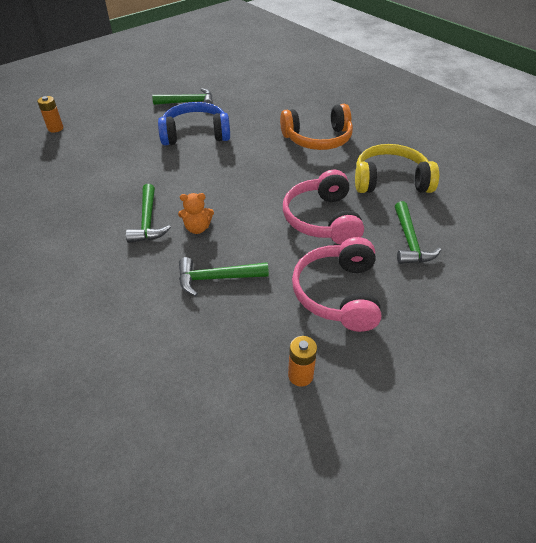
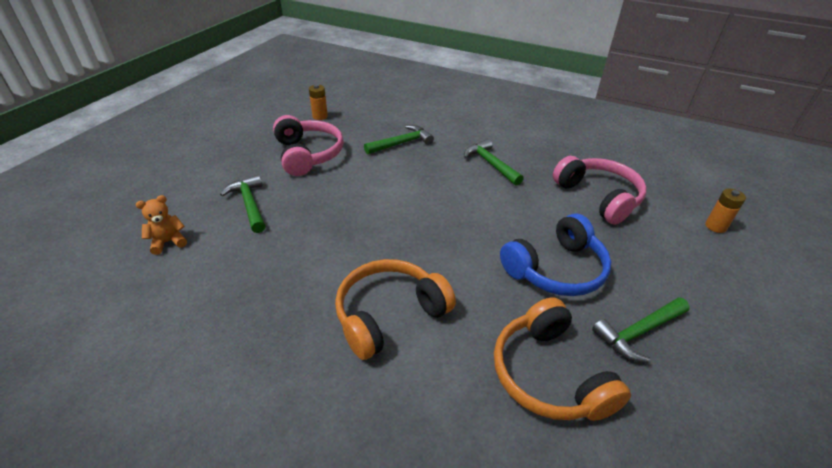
camera: 155 degrees right, 5 degrees down
(197, 228) = (445, 169): orange teddy bear -> orange teddy bear (168, 242)
(251, 101) = (548, 374): none -> orange headphones
(322, 219) = (339, 203): pink headphones -> pink headphones (599, 197)
(390, 181) = (271, 269): yellow headphones -> none

